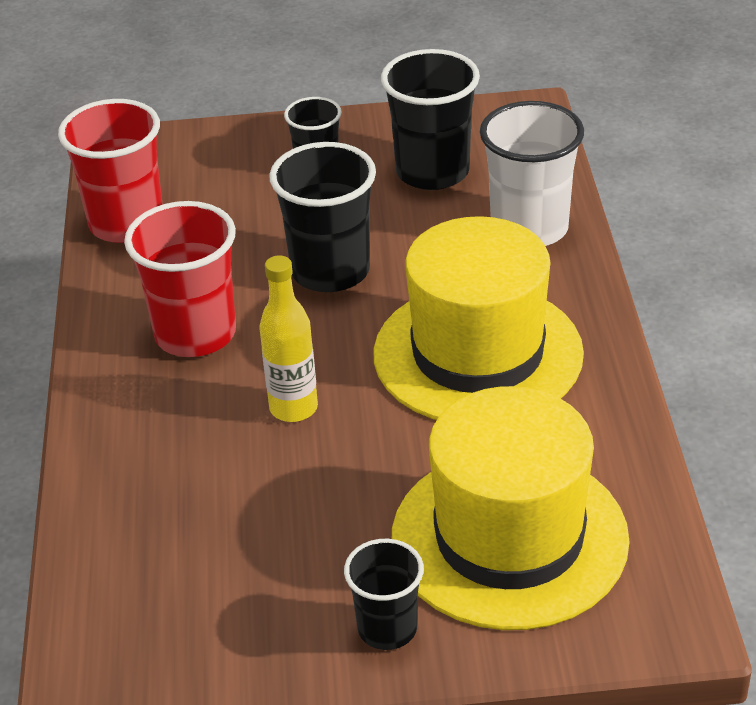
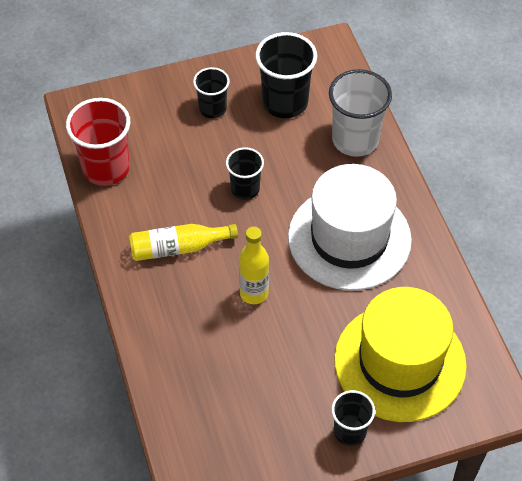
camera: 15 degrees left, 15 degrees up
(195, 334) = (178, 248): red cup -> yellow bottle
(330, 271) = (245, 189): black cup -> black cup, size x0.60
(478, 354) = (349, 238): yellow hat -> white hat

